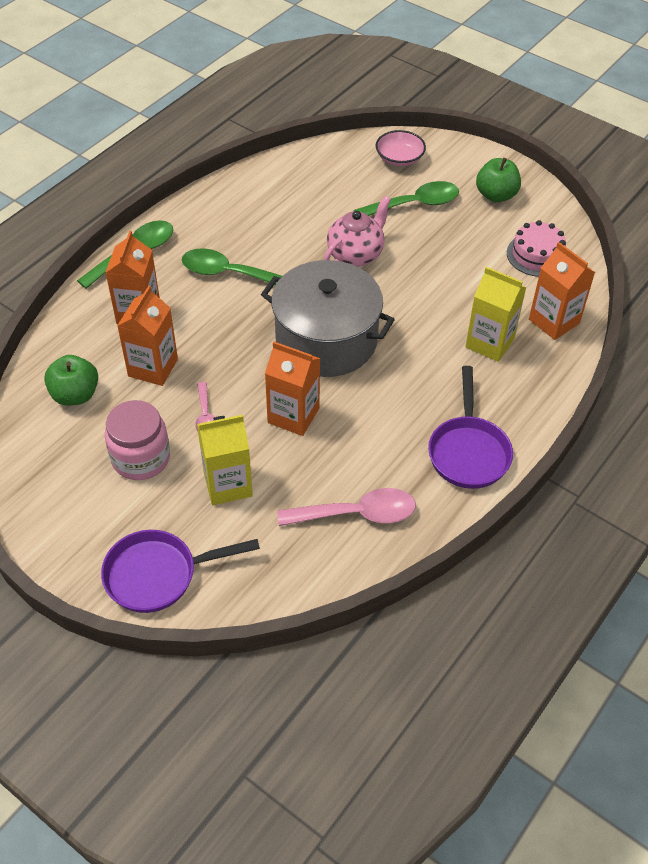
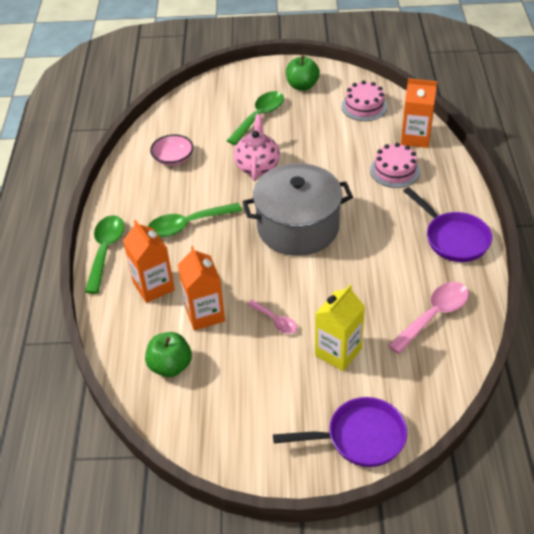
camera: 35 degrees left, 5 degrees down
(141, 458) = (263, 375): pink jar -> none
(158, 575) = (359, 437): purple pan -> purple pan turned 135 degrees counterclockwise
(293, 415) = (330, 284): orange carton -> none
(399, 158) = (218, 95): pink bowl -> pink bowl (173, 158)
(489, 343) = (395, 170): yellow carton -> pink cake

